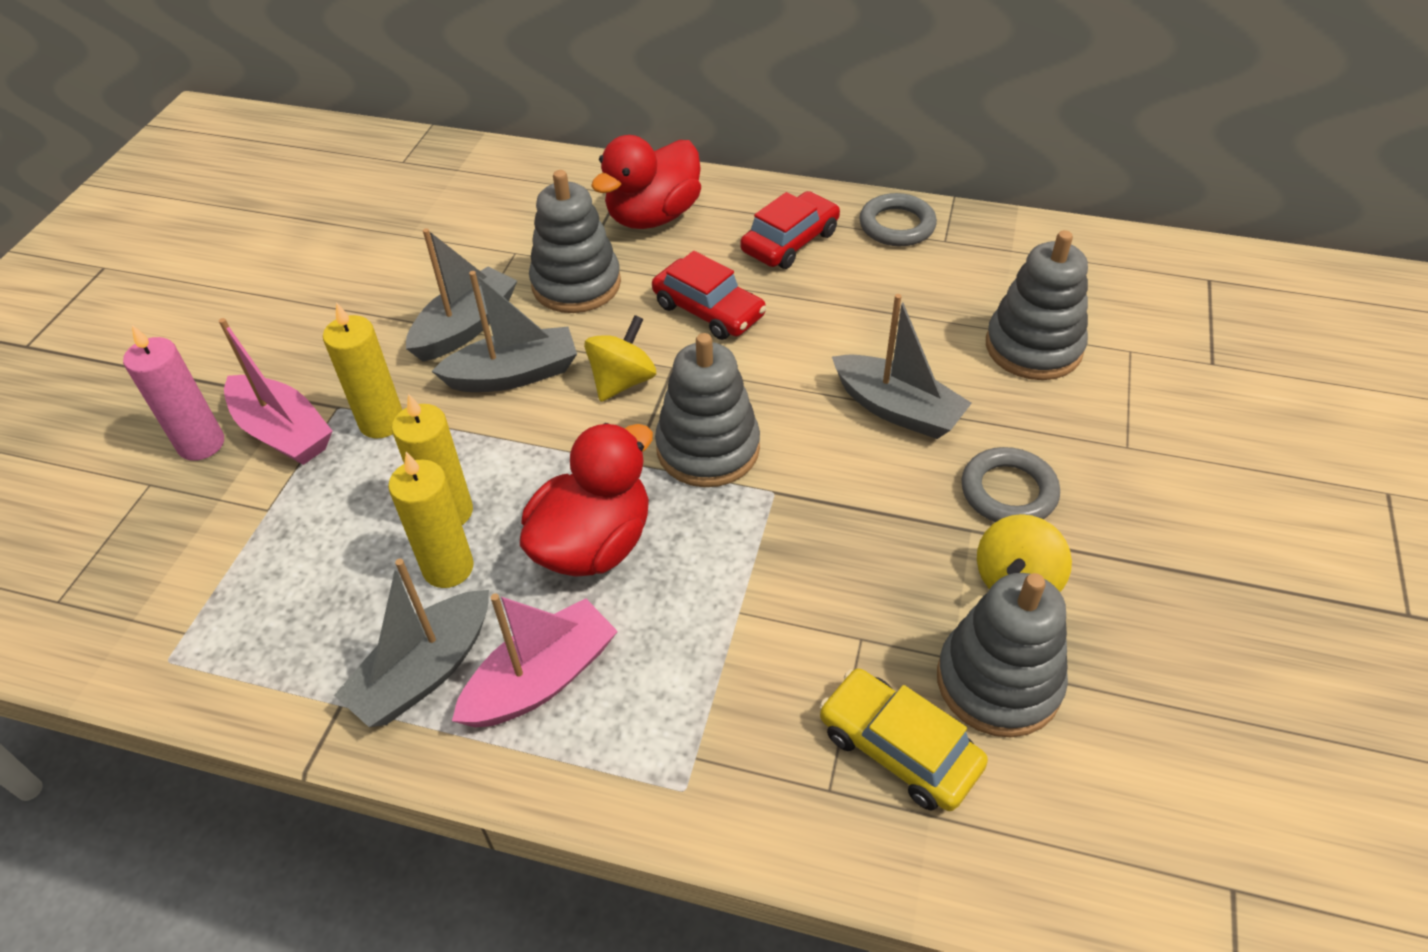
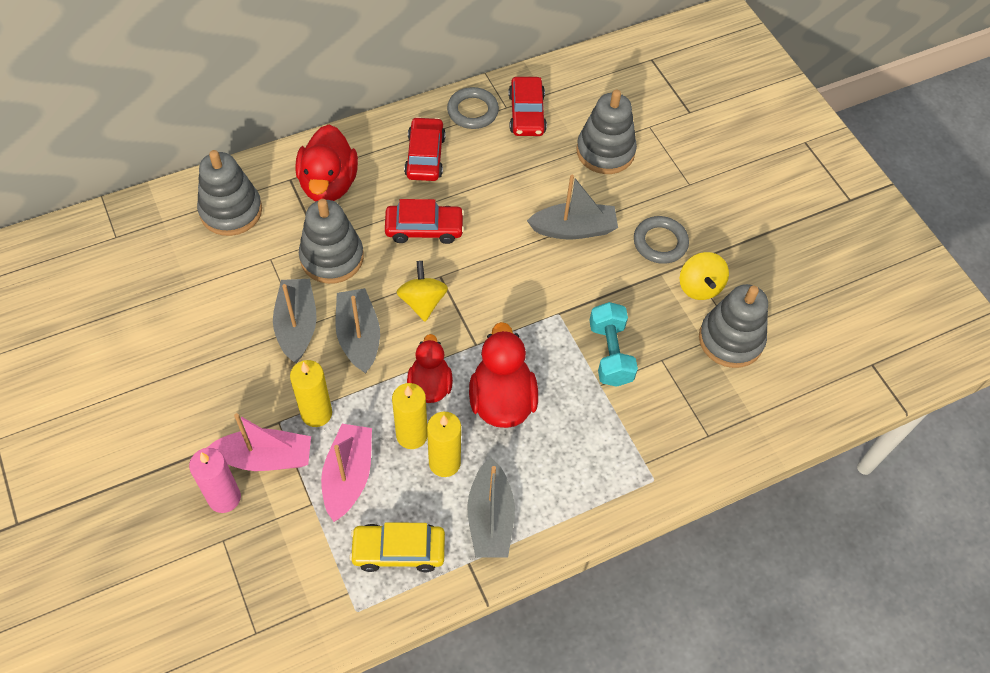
camera: 45 degrees left, 10 degrees up
(514, 375) = (359, 336): grey boat -> grey boat turned 45 degrees counterclockwise
(530, 472) = (430, 385): none -> red duck
(541, 679) = (547, 480): pink boat -> pink boat (348, 476)
(708, 448) = (505, 311): grey stacking toy -> grey stacking toy (231, 211)
(793, 582) = (610, 354): none -> turquoise dumbbell
(899, 748) = (718, 397): yellow car -> yellow car (398, 550)
(964, 258) = (526, 114): none -> red car

